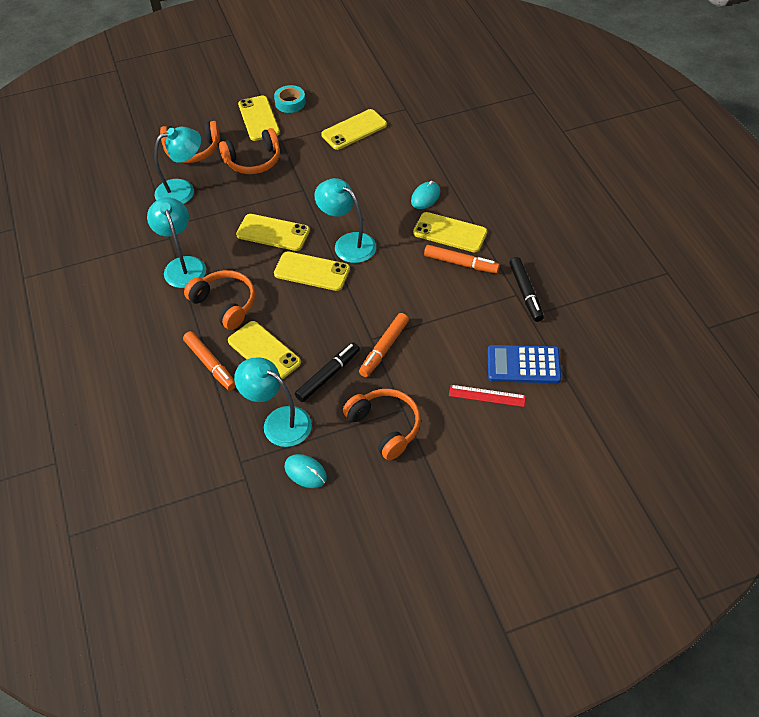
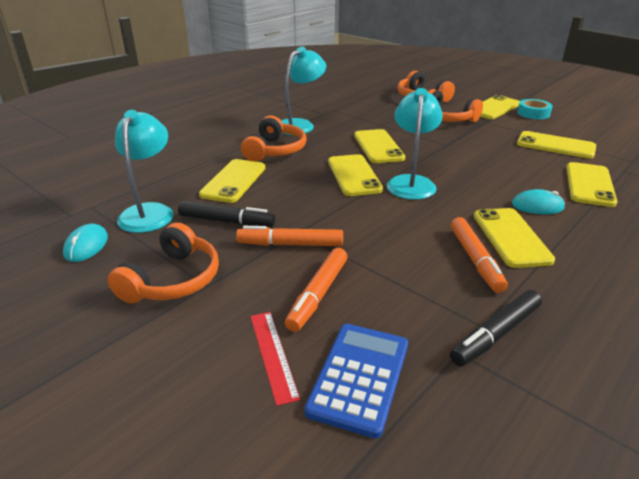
camera: 60 degrees right, 20 degrees down
(183, 190) = (377, 105): turquoise lamp -> none
(210, 364) = (202, 163): orange marker -> orange marker (318, 294)
(419, 153) = (589, 184): none -> yellow phone
(523, 365) = (359, 377): blue calculator -> blue calculator turned 45 degrees clockwise

